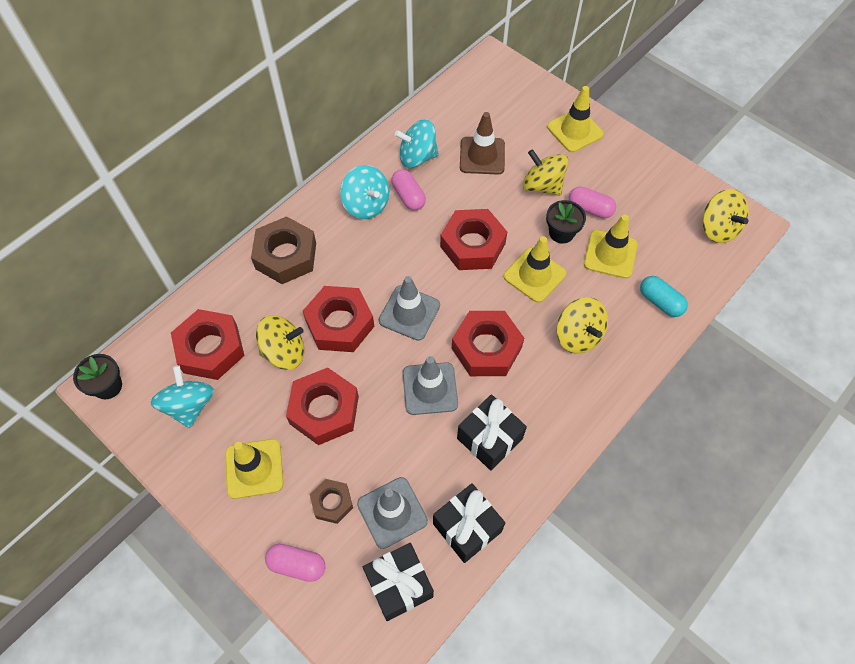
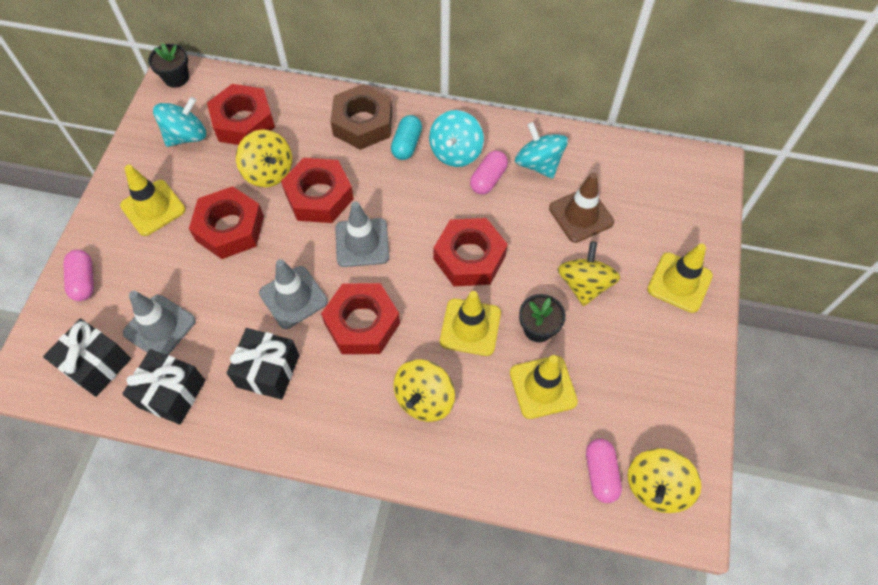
camera: 60 degrees right, 0 degrees up
(332, 502) = (148, 278): brown nut -> none
(590, 209) = (587, 342): pink capsule -> pink capsule (600, 473)
(660, 302) = (515, 463): turquoise capsule -> turquoise capsule (407, 144)

